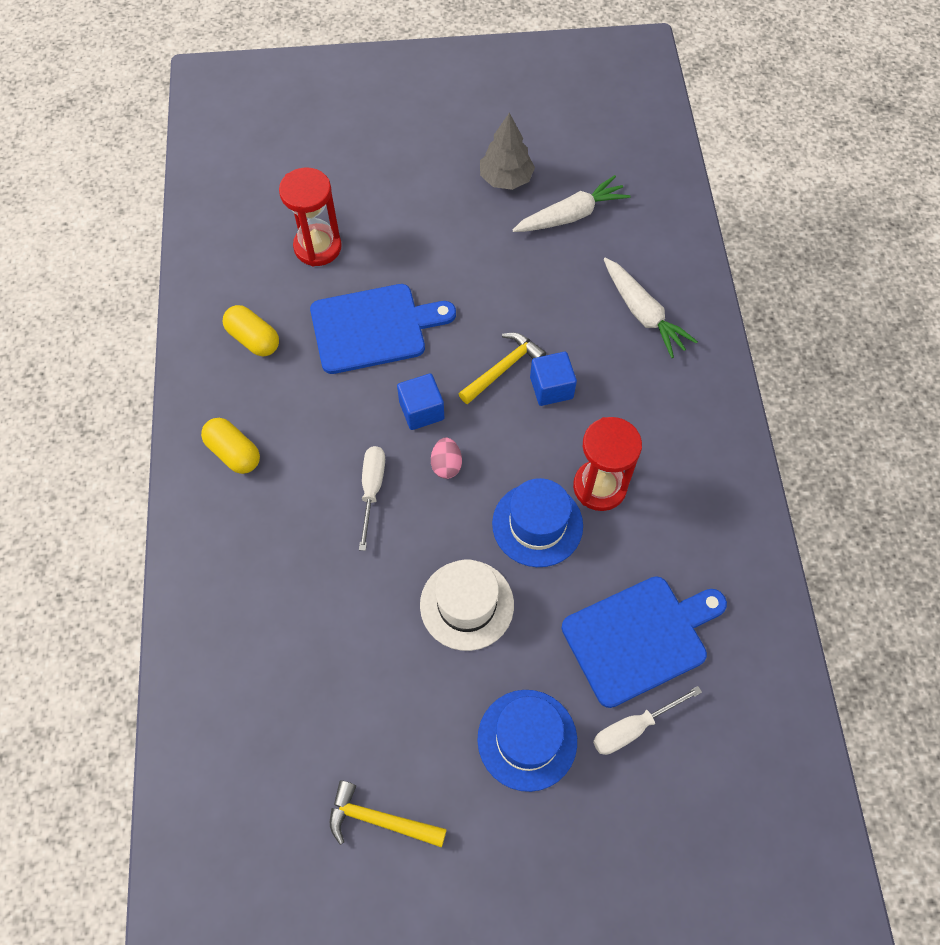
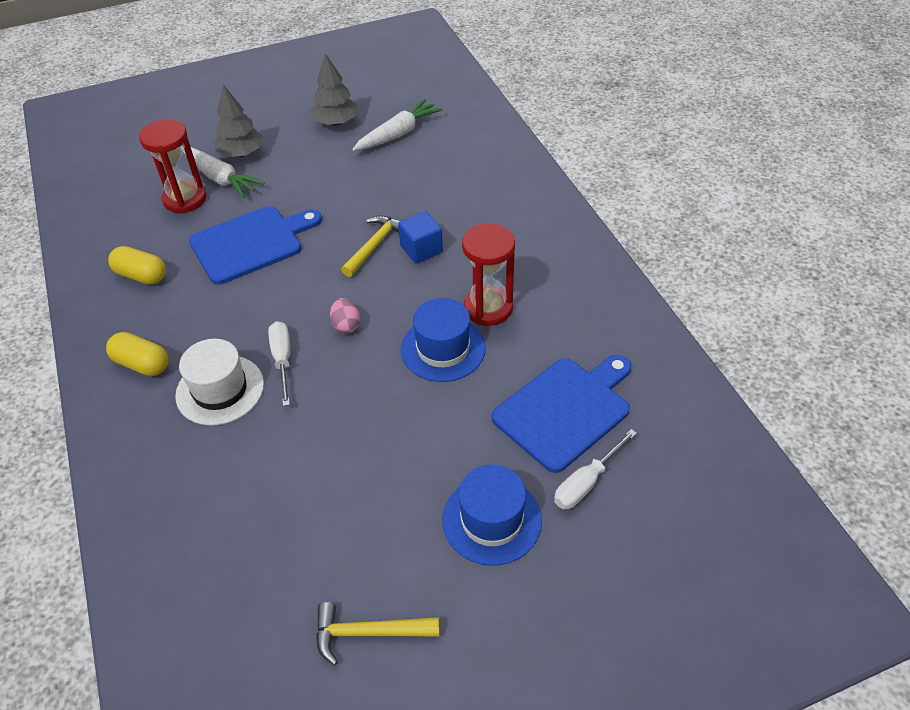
camera: 15 degrees left, 15 degrees down
(391, 197) = (241, 153): none -> grey tree
(421, 410) = (311, 291): blue cube -> none
(467, 604) = (398, 426): white hat -> white hat (220, 390)
(643, 313) = (480, 183): white carrot -> white carrot (220, 178)

